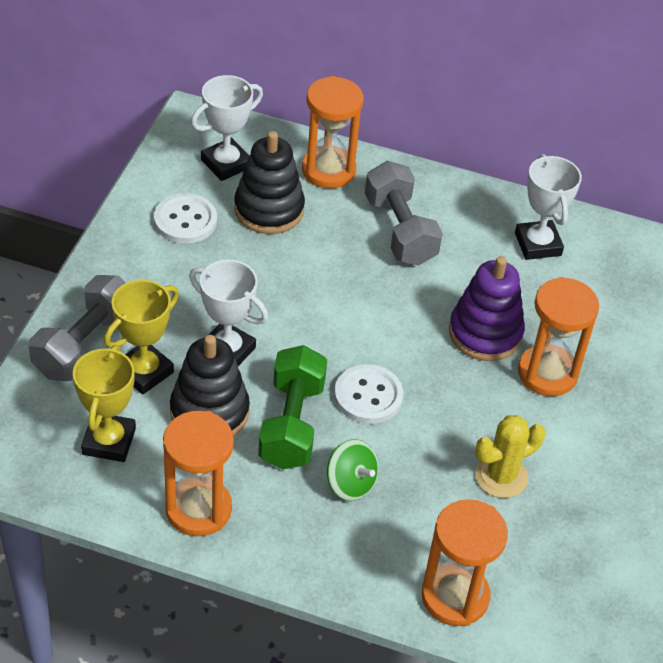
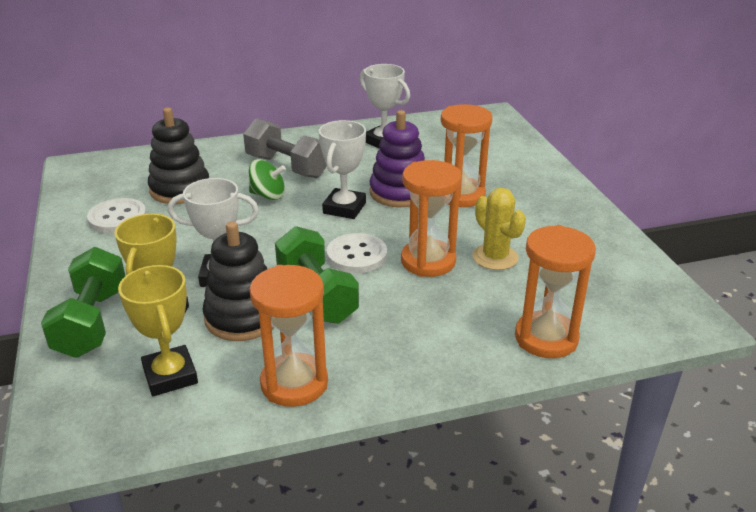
camera: 30 degrees left, 15 degrees down
(85, 345) = (92, 322): grey dumbbell -> green dumbbell
(226, 163) = (123, 178): white trophy -> white trophy (344, 208)
(328, 170) = (205, 156): orange hourglass -> orange hourglass (428, 261)
(350, 484) = (398, 309): green spinning top -> green spinning top (268, 195)
(501, 476) = (495, 257): yellow cactus -> yellow cactus turned 60 degrees counterclockwise

